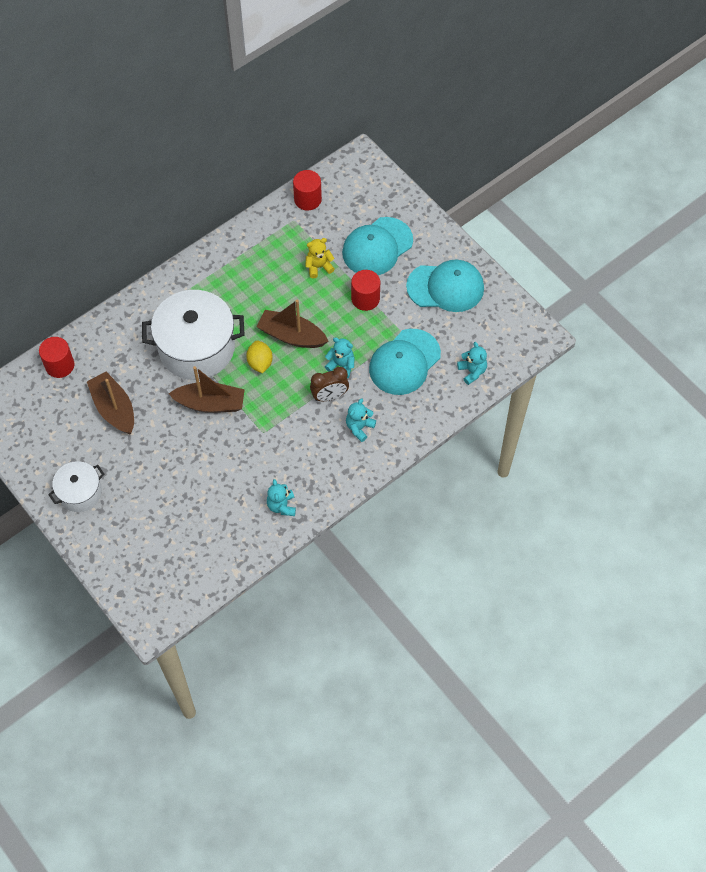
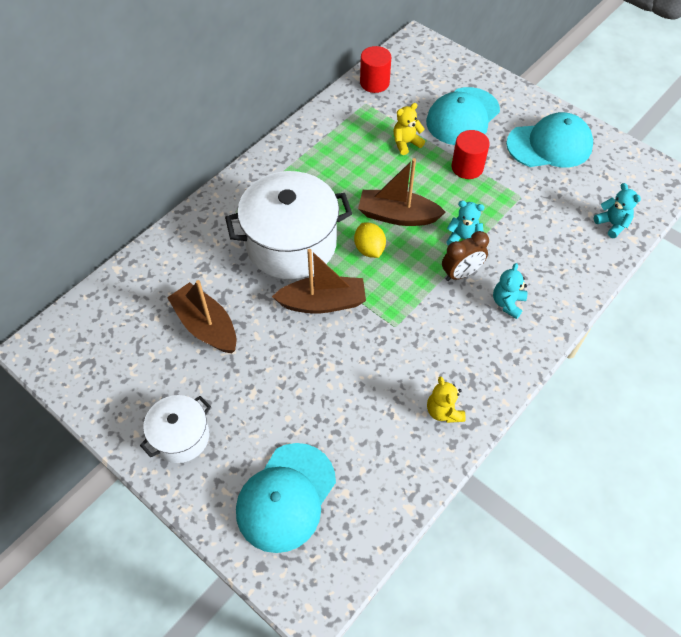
camera: 10 degrees left, 5 degrees down
(60, 365) = (130, 286): red cylinder -> none
(281, 506) = (444, 411): turquoise teddy bear -> yellow teddy bear
(404, 362) = (533, 225): turquoise cap -> turquoise cap (286, 497)

